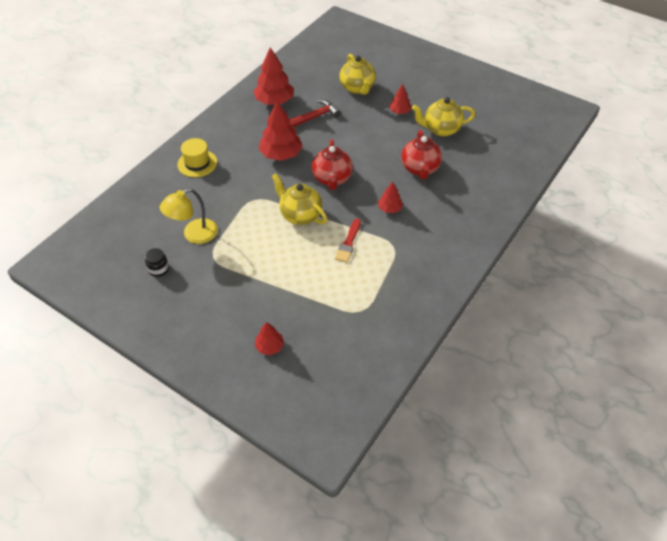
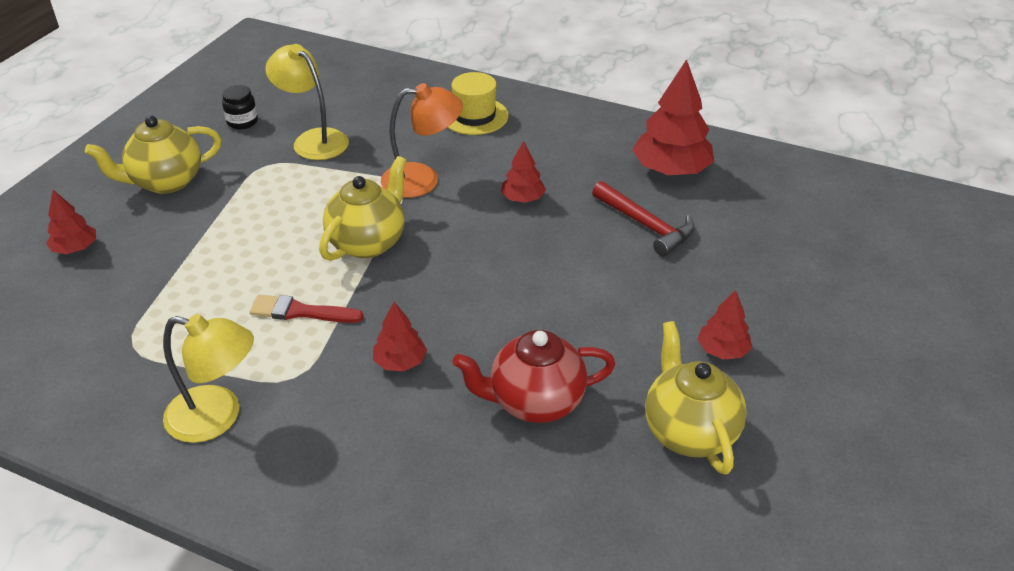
camera: 80 degrees right, 10 degrees down
(252, 190) = (422, 180): none -> orange lamp
(281, 154) = (522, 198): red tree -> red tree, size x0.54
(332, 179) = (471, 270): red teapot -> none
(357, 88) = (770, 274): yellow teapot -> yellow teapot (166, 182)
(415, 274) = (217, 417): none -> yellow lamp

